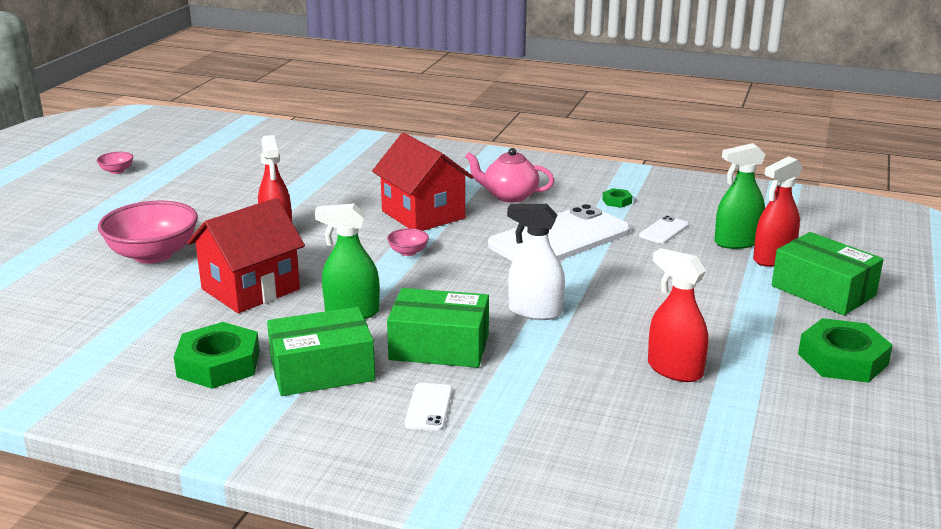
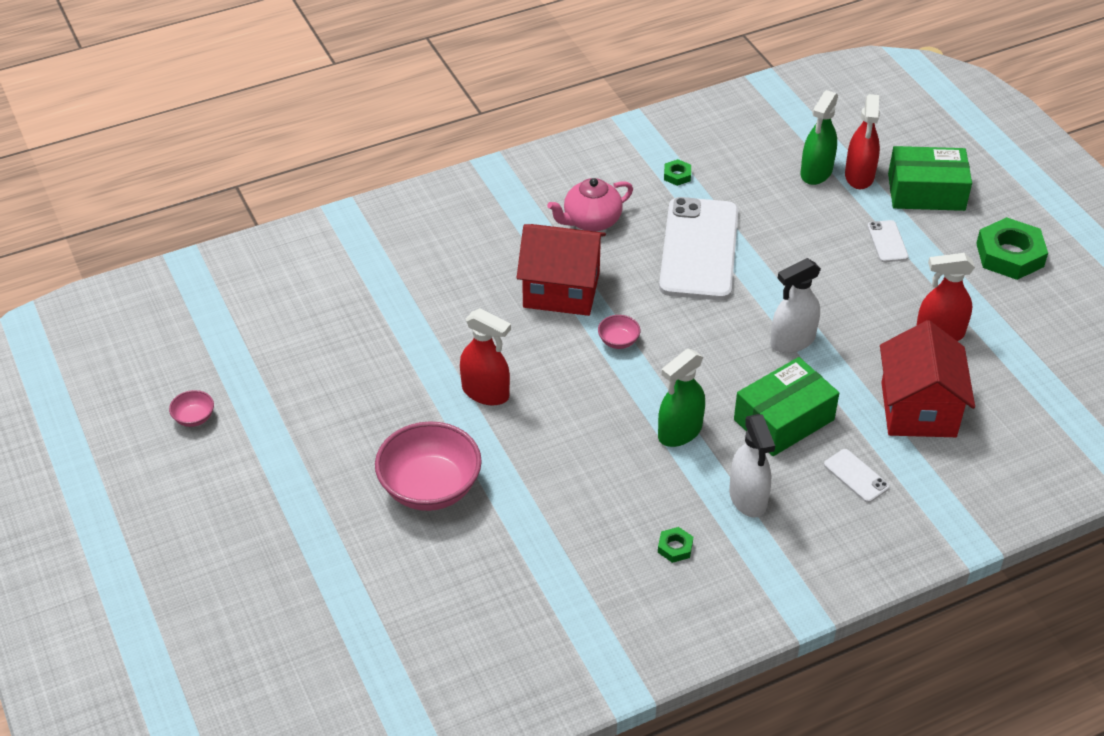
camera: 45 degrees left, 20 degrees up
(218, 364) = (675, 547): green nut -> green nut, size x0.46
(250, 289) = (572, 465): red house -> red house (918, 409)
(322, 370) = (748, 498): green box -> white spray bottle
(664, 230) = (754, 190): white phone -> white phone (887, 241)

